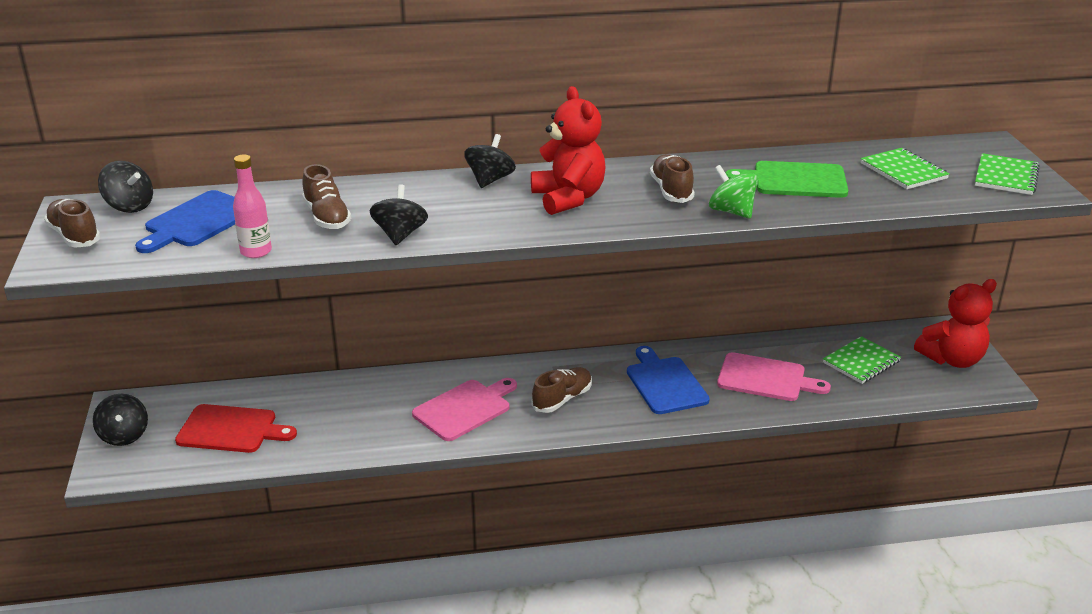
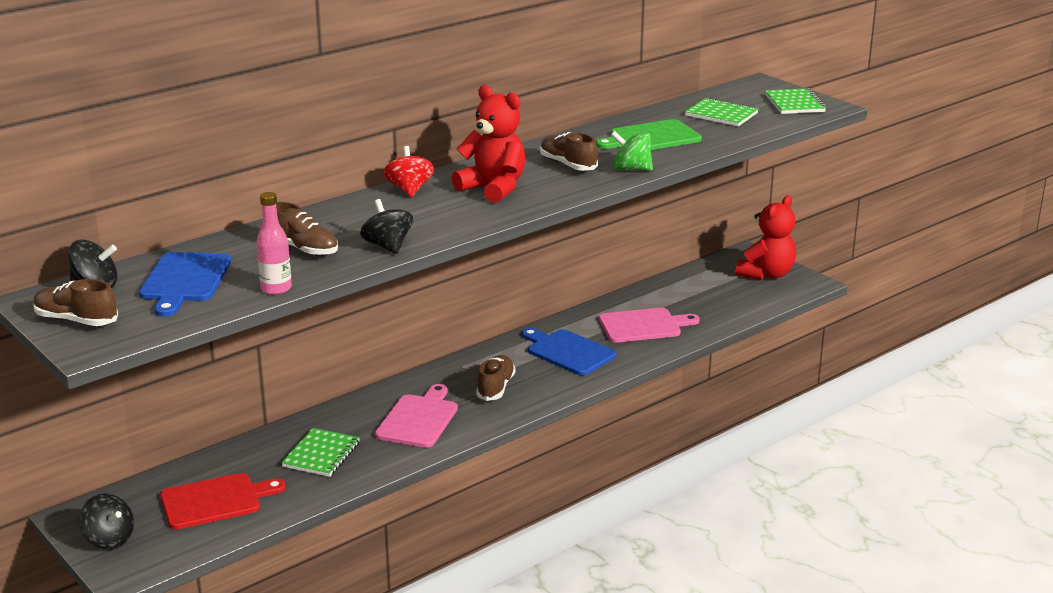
camera: 30 degrees left, 5 degrees down
(490, 180) = (409, 190): black spinning top -> red spinning top
(861, 362) = (703, 294): green notebook -> green notebook (321, 454)

